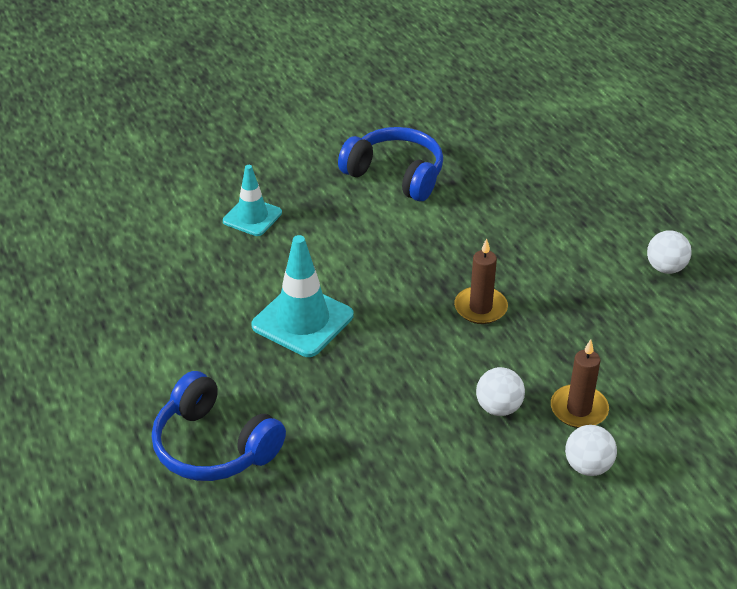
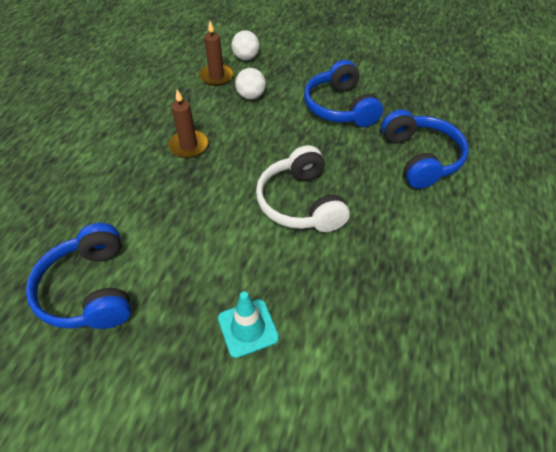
camera: 140 degrees left, 10 degrees up
(302, 321) = (300, 202): turquoise traffic cone -> white headphones
(372, 461) = (339, 107): none -> blue headphones
(665, 268) = (66, 108): white ball -> none

